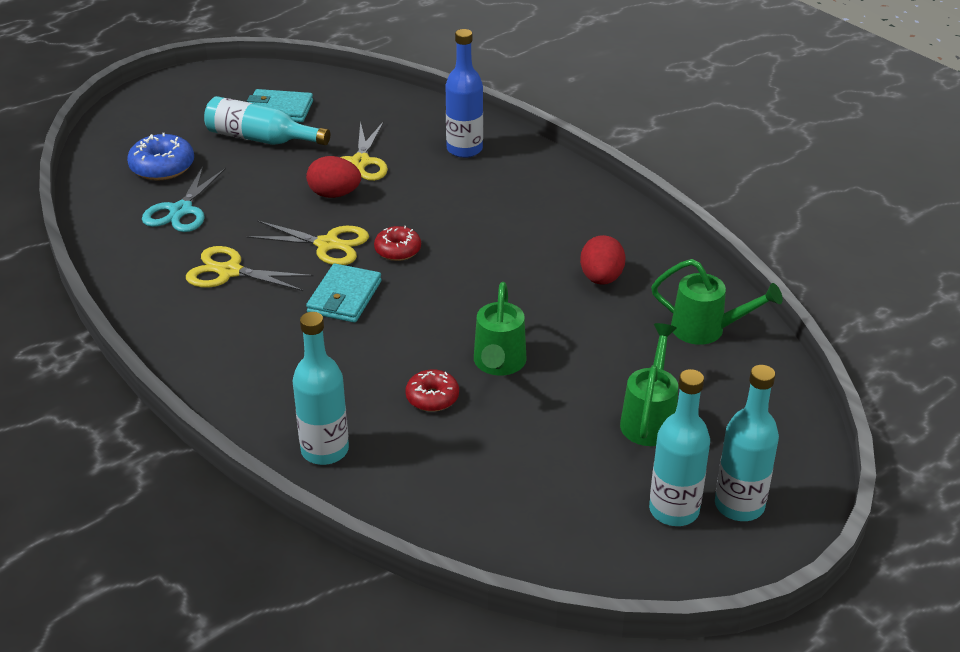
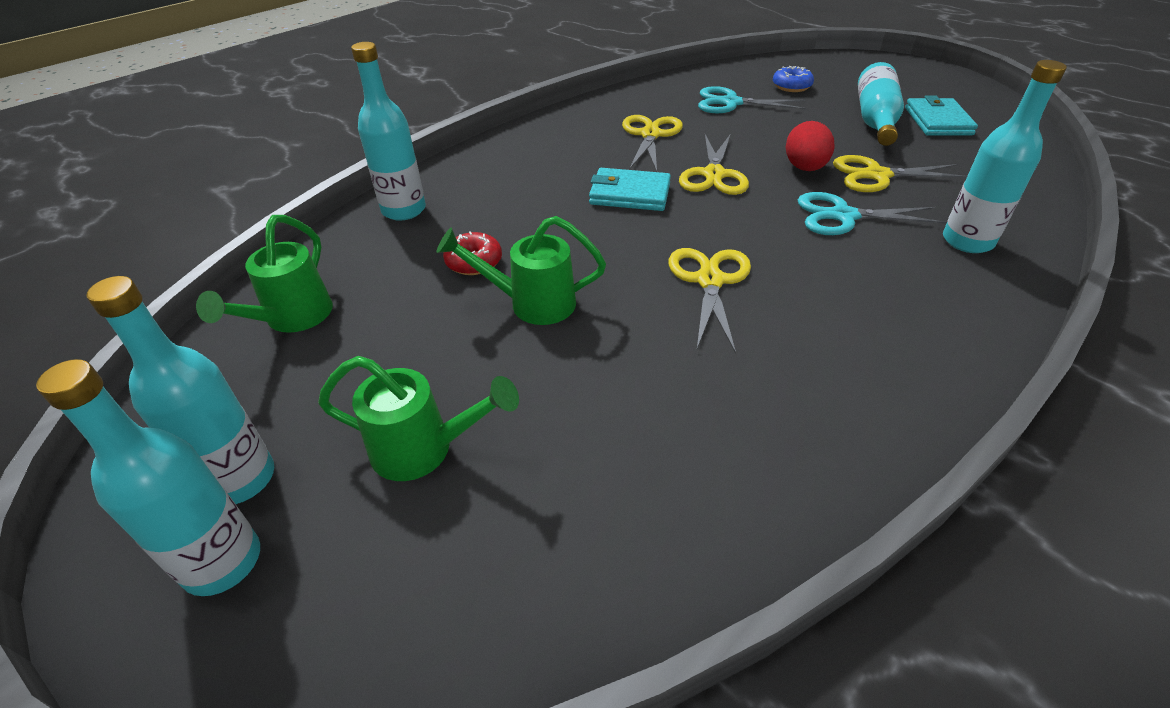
camera: 85 degrees right, 5 degrees up
(162, 167) = (791, 86): blue donut -> blue donut, size x0.66
(398, 250) = (723, 215): red donut -> none
(416, 192) = (843, 216): none -> turquoise scissors
(464, 149) = (967, 241): blue bottle -> turquoise bottle
(487, 271) = (709, 281): none -> yellow scissors
(601, 278) = (732, 386): red egg -> none
(707, 330) = (637, 523): green watering can -> green watering can (292, 319)

